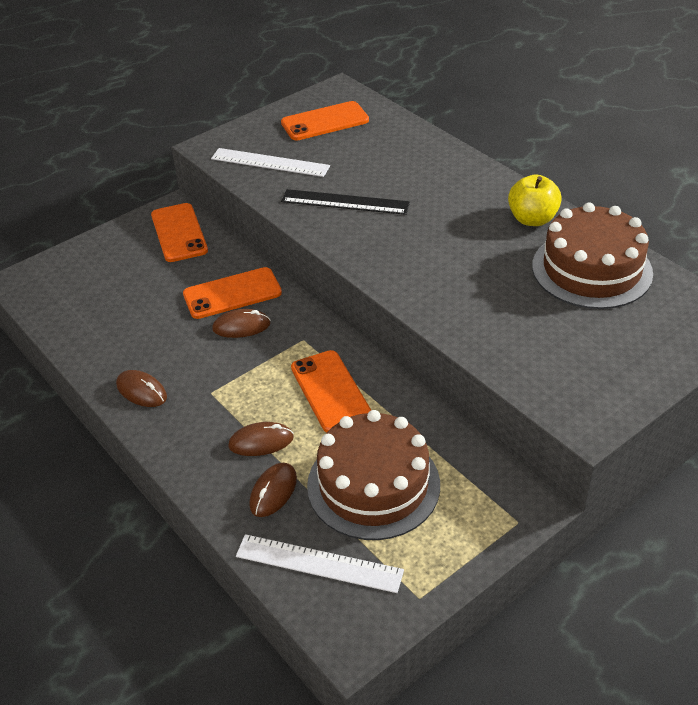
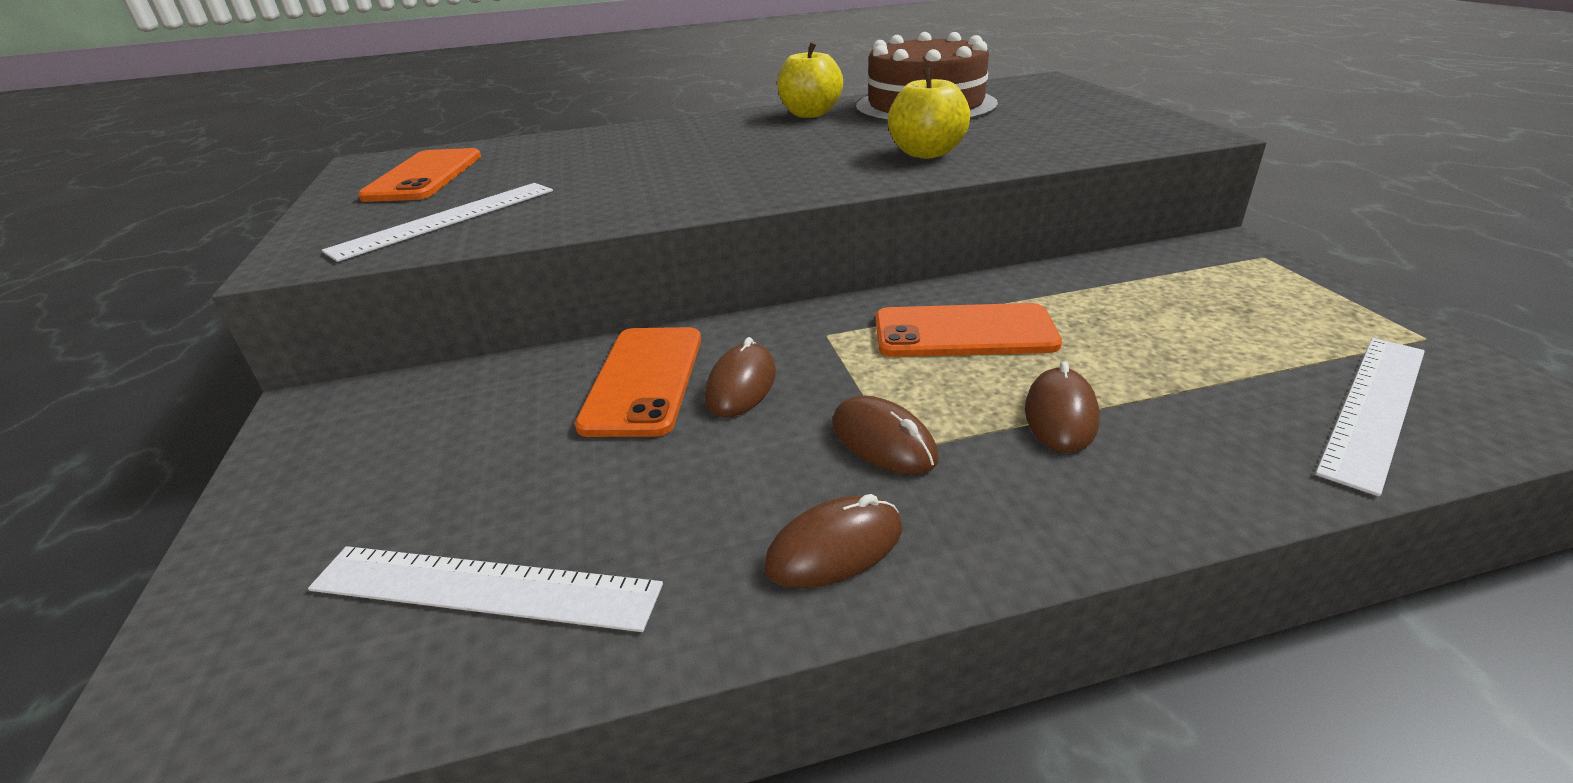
camera: 65 degrees left, 10 degrees down
(93, 312) = (484, 587): none -> white ruler
(179, 233) = (394, 410): orange phone -> none
(273, 492) = (1195, 423): brown mouse -> brown mouse (883, 441)
(345, 202) = (636, 186): black ruler -> none
(373, 485) = (1187, 333): brown cake -> none
(464, 298) = (926, 153): none -> yellow apple

